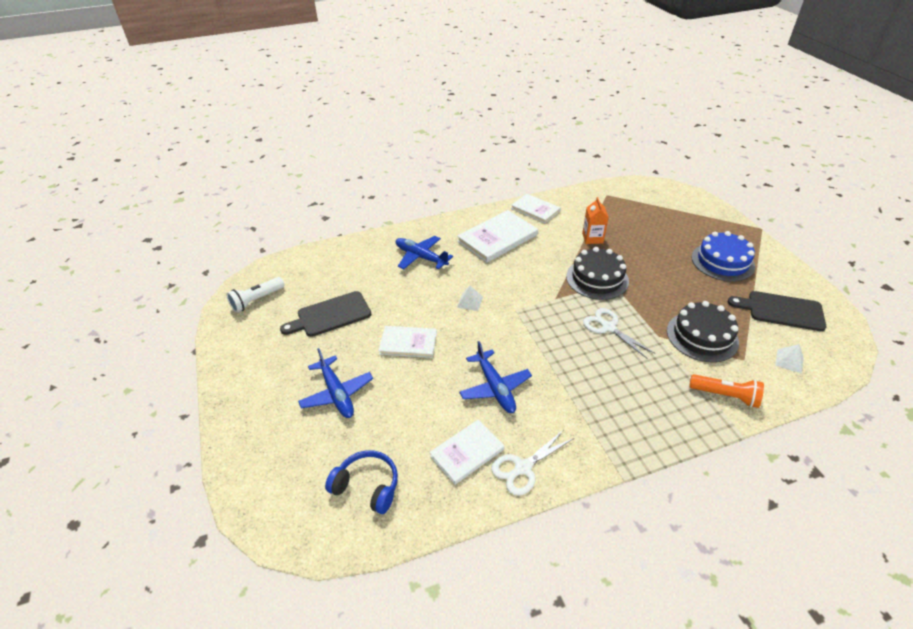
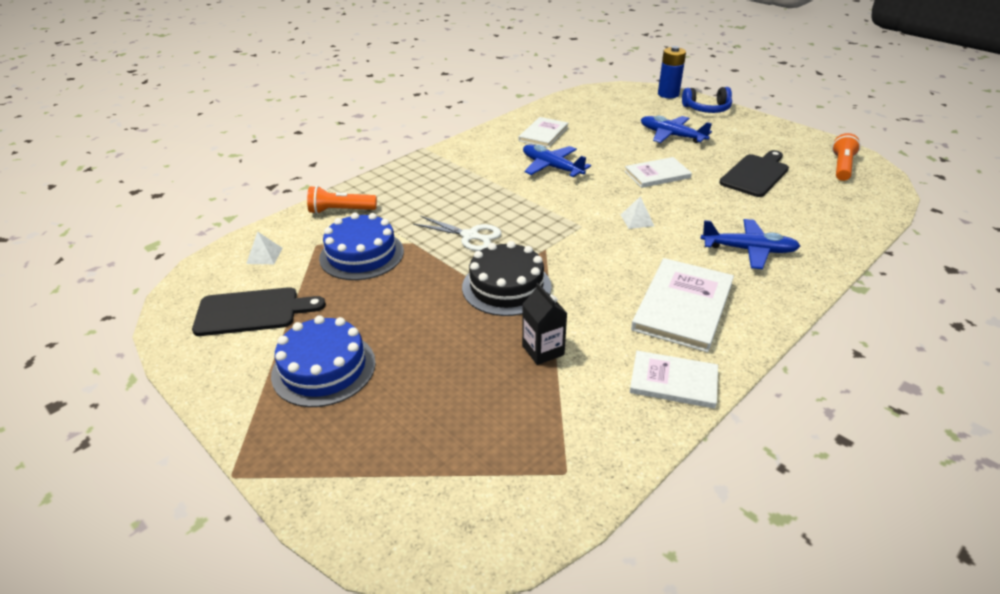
camera: 155 degrees right, 5 degrees down
(244, 485) = (668, 94): none -> blue battery
(256, 300) = (842, 167): white flashlight -> orange flashlight
(367, 486) = (594, 109): blue headphones -> blue headphones (707, 109)
(523, 468) = (498, 137): white scissors -> none
(592, 238) = (543, 350): orange carton -> black carton
(702, 336) = (361, 254): black cake -> blue cake

